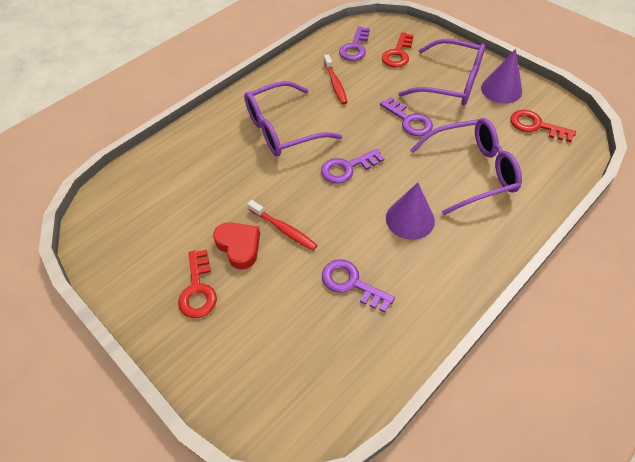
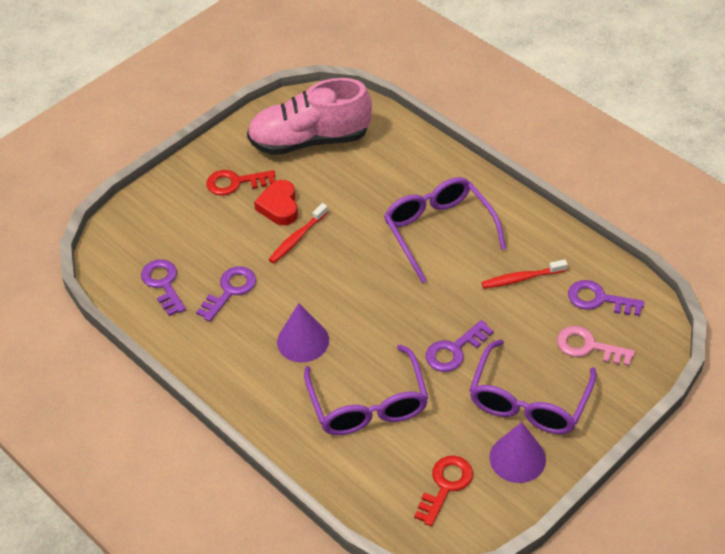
camera: 90 degrees right, 5 degrees down
(149, 225) = (309, 140): none -> pink shoe
(239, 246) = (279, 206): red heart -> red heart turned 120 degrees clockwise
(347, 168) = (377, 289): purple key -> purple key (163, 284)
(398, 54) = (588, 347): red key -> pink key

